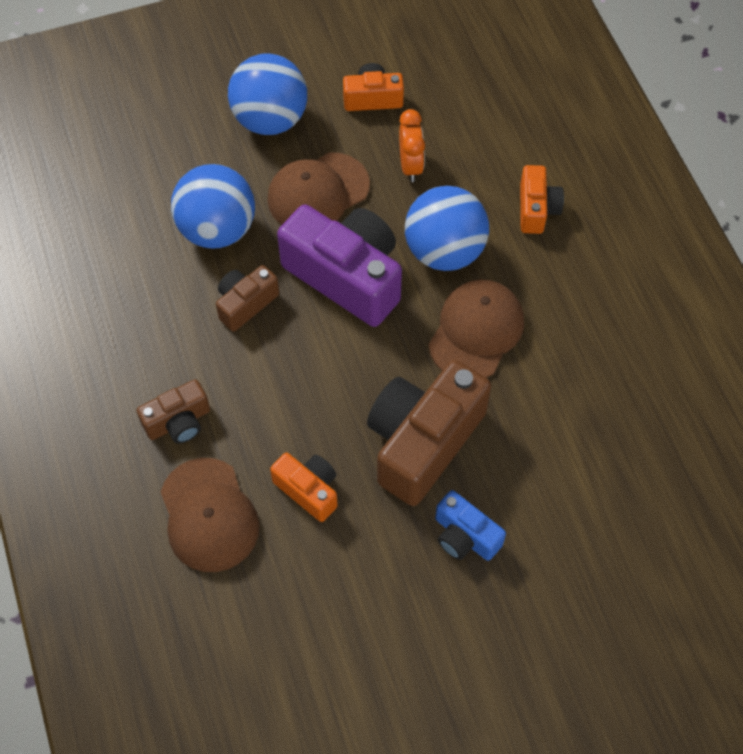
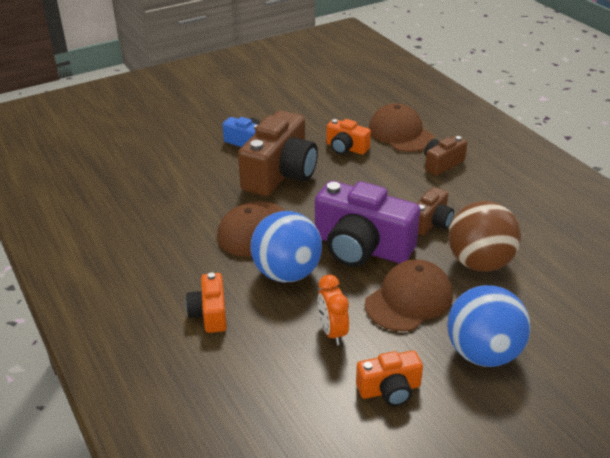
camera: 170 degrees right, 25 degrees down
(217, 229) = (479, 263): blue ball -> brown ball

